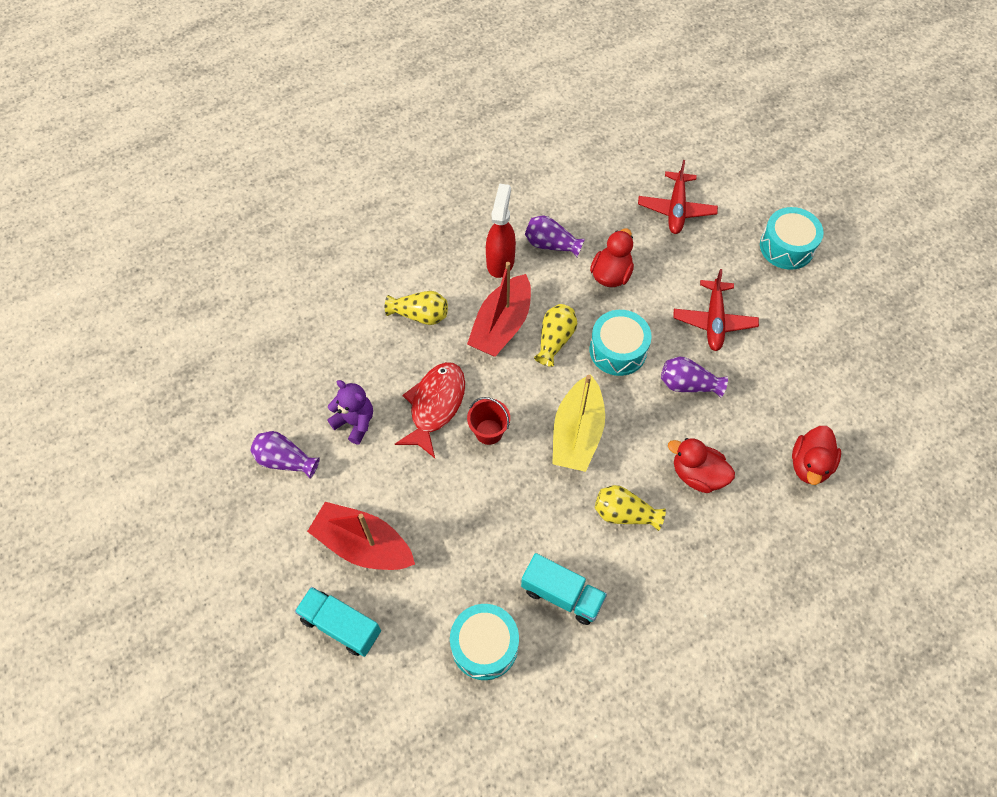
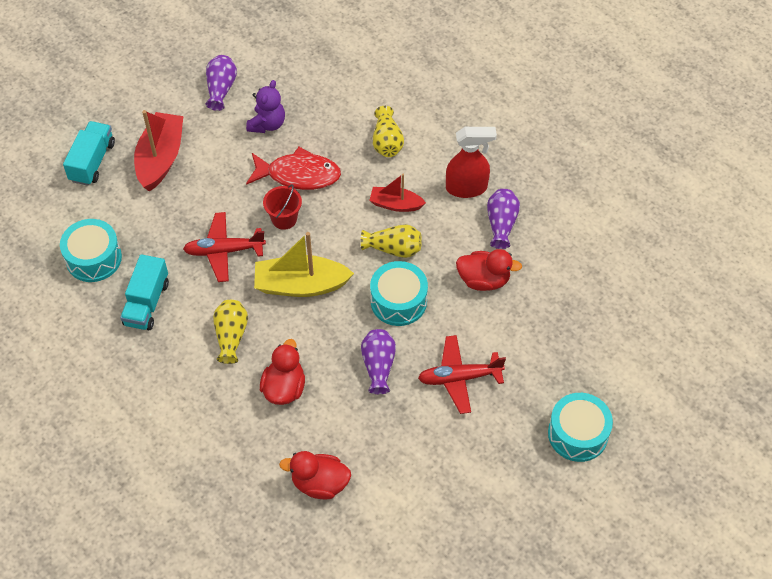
camera: 75 degrees right, 5 degrees down
(501, 326) = (395, 204): red boat -> red boat, size x0.59
(676, 209) = (588, 323): red plane -> red plane (224, 251)

